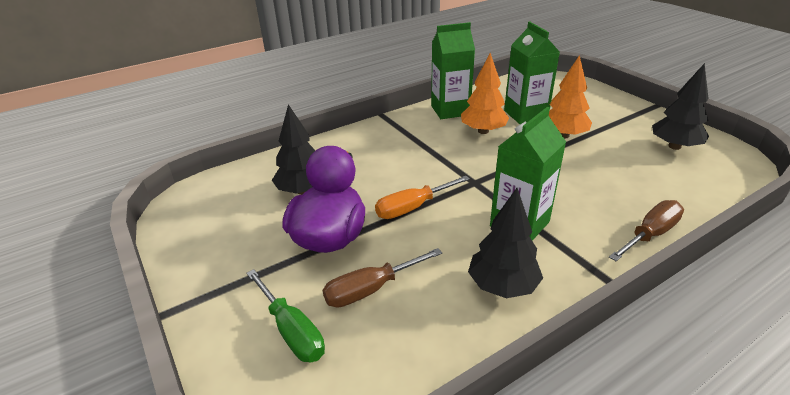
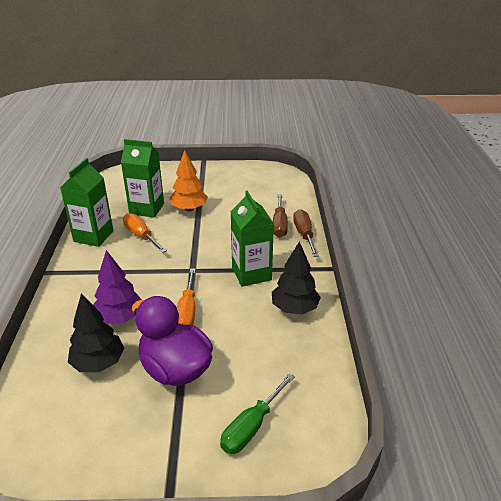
camera: 60 degrees left, 0 degrees up
(291, 330) = (252, 426): green screwdriver -> green screwdriver turned 135 degrees clockwise
(365, 174) = (119, 317): none -> purple tree
(371, 289) = (248, 368): brown screwdriver -> brown screwdriver (279, 224)
(483, 131) = (141, 236): orange tree -> orange screwdriver
(674, 146) = (247, 181): black tree -> none

